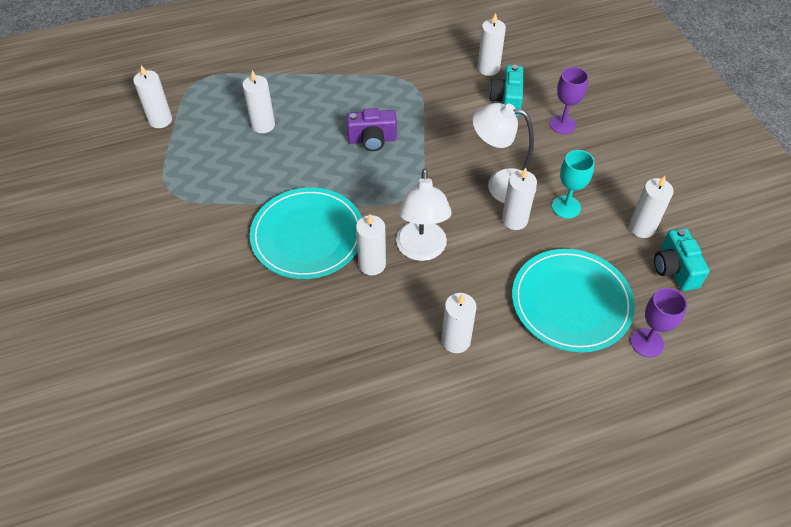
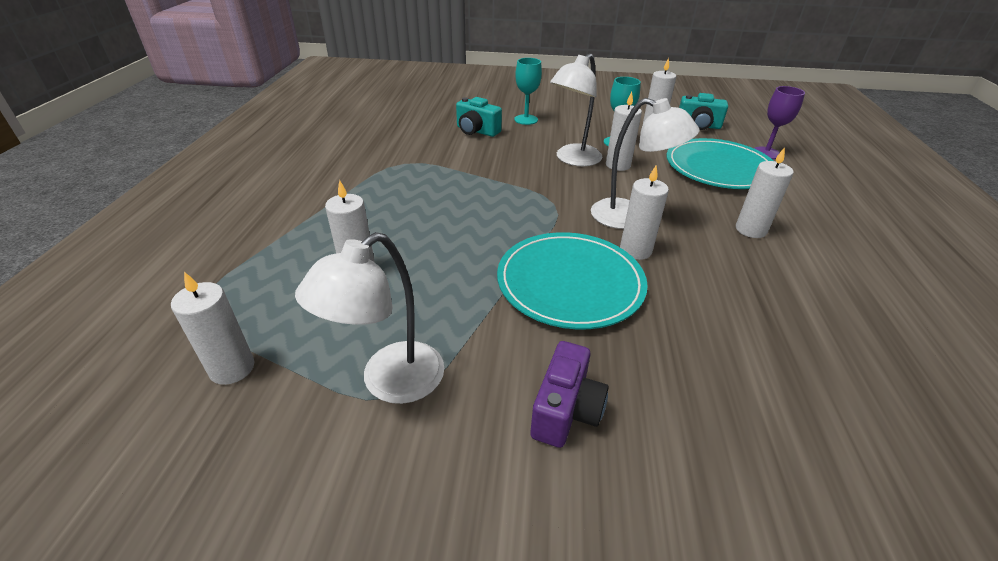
camera: 65 degrees left, 15 degrees down
(177, 184) = (390, 382): none -> white lamp
(372, 140) = (459, 204): purple camera -> purple camera (566, 410)
(488, 68) = (429, 127): white candle -> none
(562, 124) = (526, 119): purple goblet -> turquoise goblet

